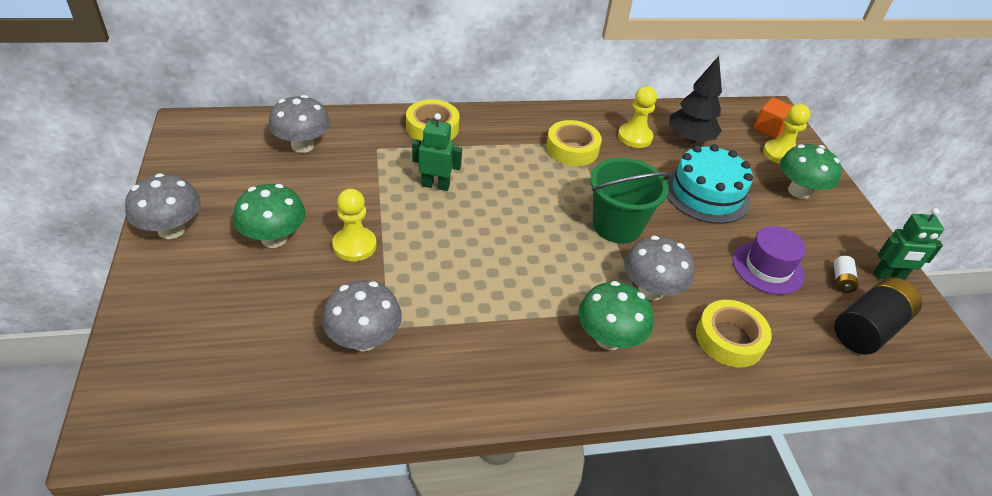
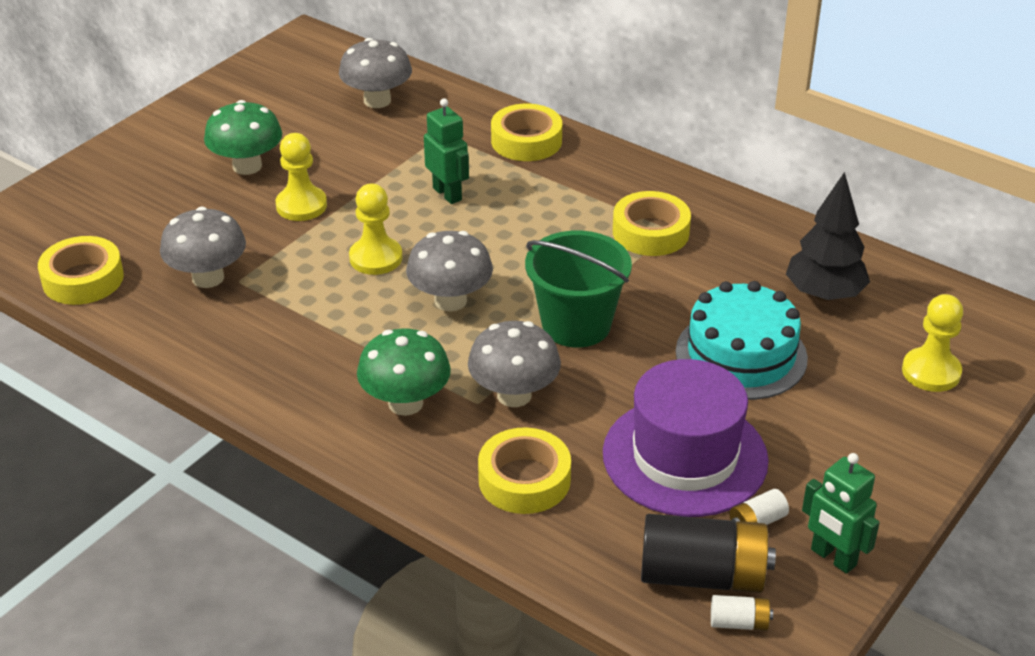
camera: 50 degrees right, 5 degrees down
(171, 230) = (183, 120): grey mushroom -> grey mushroom (450, 301)
(266, 407) = (83, 279): none -> yellow tape
(634, 137) = (752, 257): yellow pawn -> yellow pawn (376, 258)
(768, 267) = (685, 456): purple hat -> purple hat, size x1.57
(769, 129) = (970, 340): orange cube -> none
(798, 191) = (877, 419): green mushroom -> none
(914, 342) = (739, 622): none -> white battery

